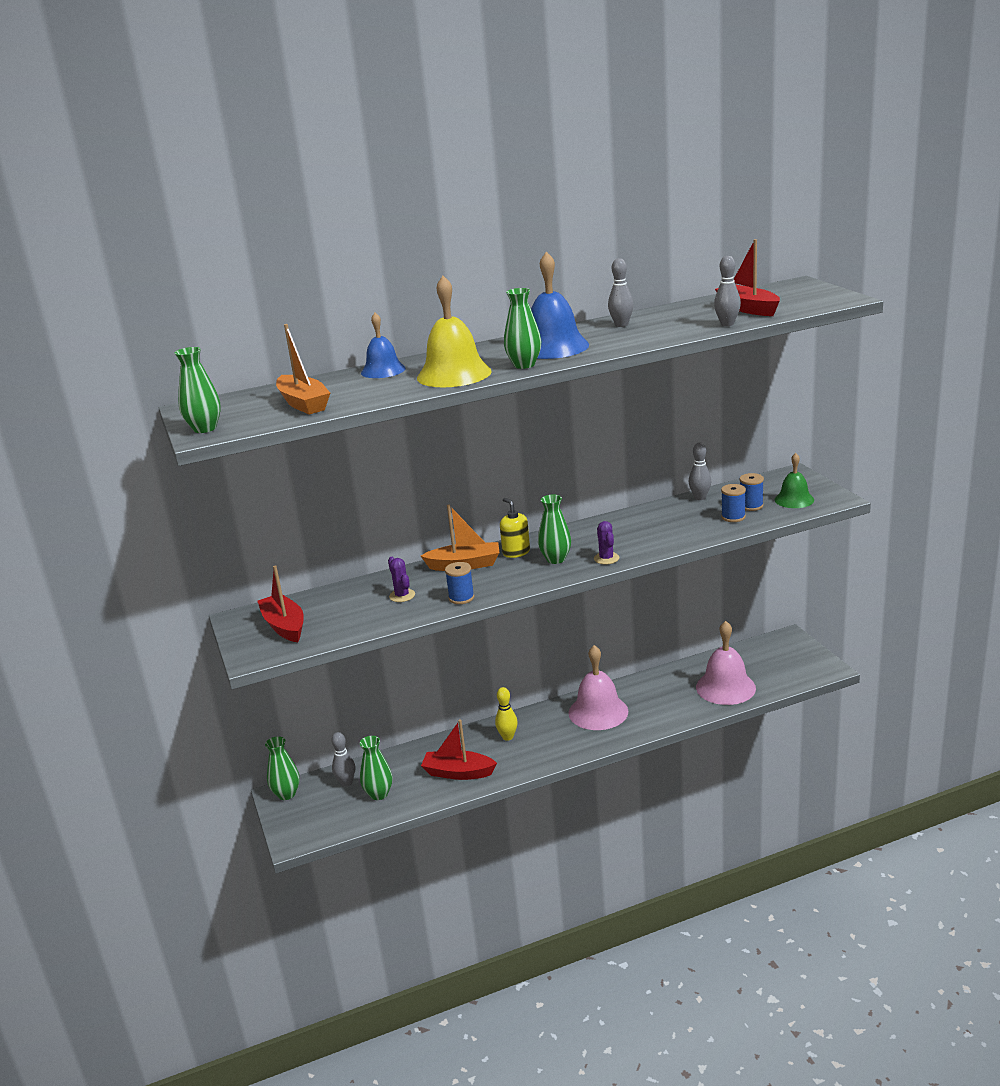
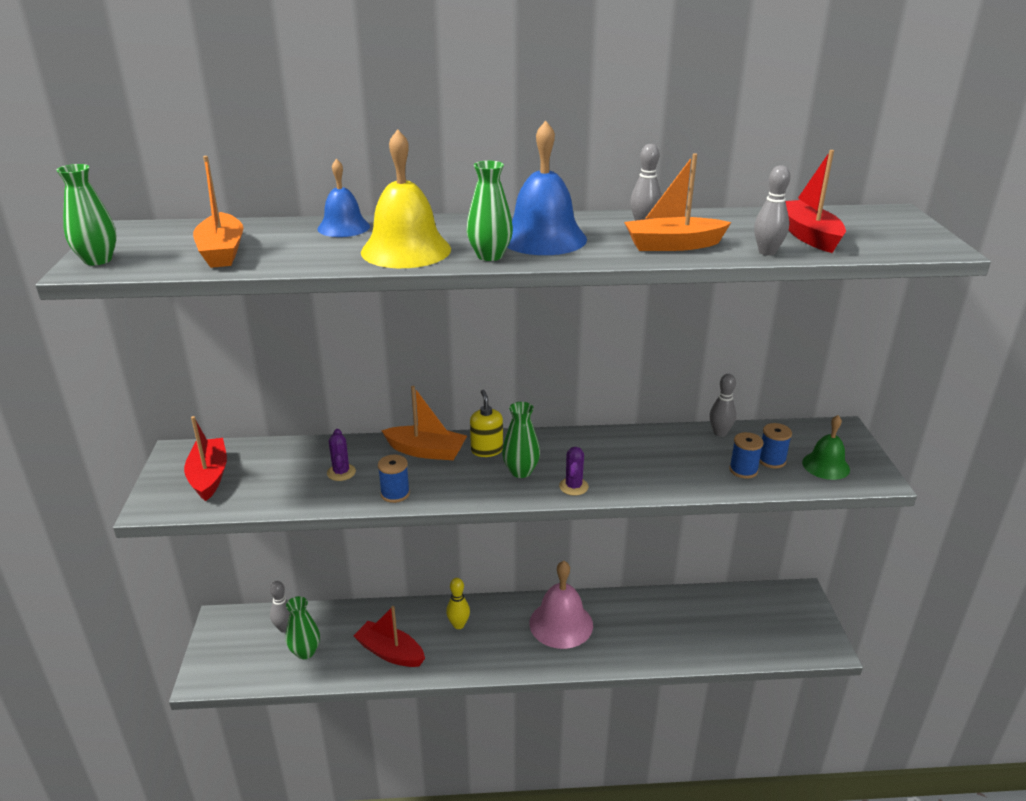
camera: 15 degrees right, 5 degrees up
(286, 794) = (227, 622): green vase -> none
(655, 333) = (673, 245): none -> orange boat
(725, 687) = (706, 636): pink bell -> none

